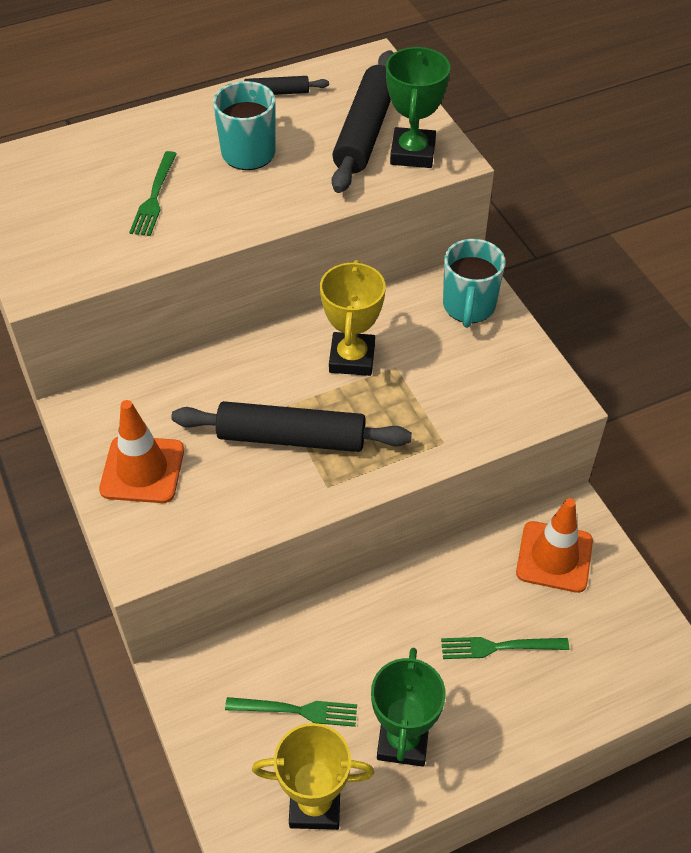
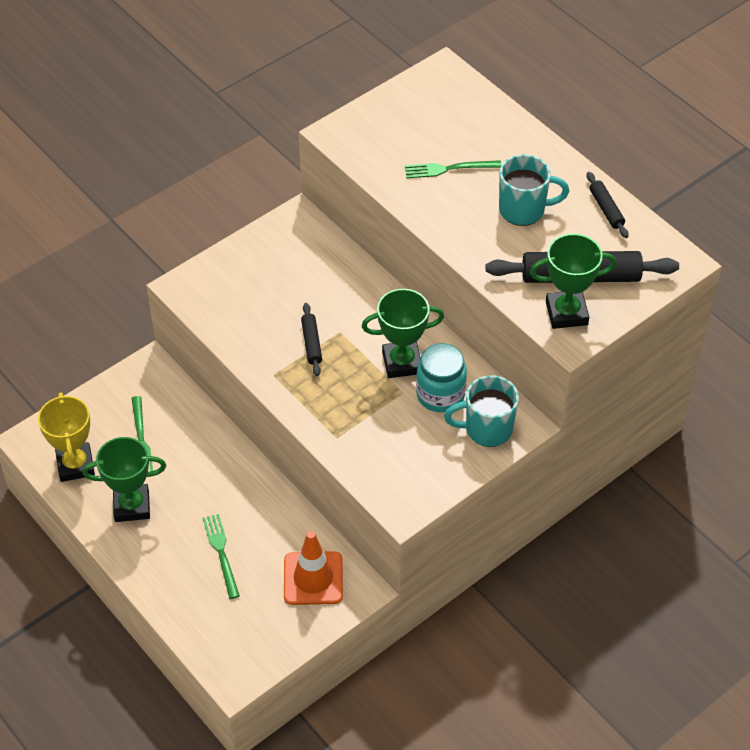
camera: 75 degrees right, 0 degrees up
(142, 470) = (257, 267): orange traffic cone -> none
(291, 437) = (311, 343): black rolling pin -> black rolling pin, size x0.50
(352, 358) = (402, 362): yellow trophy -> green trophy
(409, 335) = (440, 395): none -> turquoise jar

